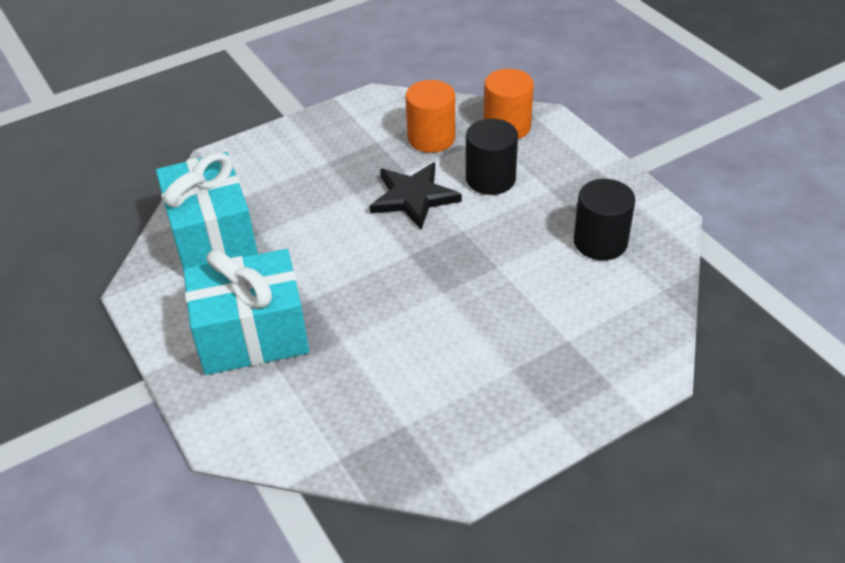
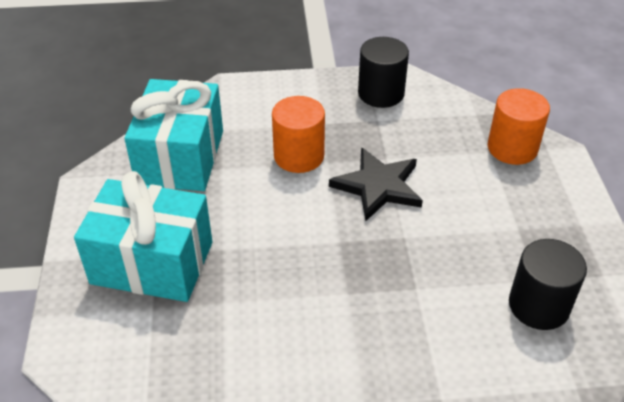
camera: 25 degrees right, 0 degrees up
(431, 138) = (431, 134): orange cylinder -> orange cylinder (299, 156)
(490, 179) = (464, 195): black cylinder -> black cylinder (381, 93)

